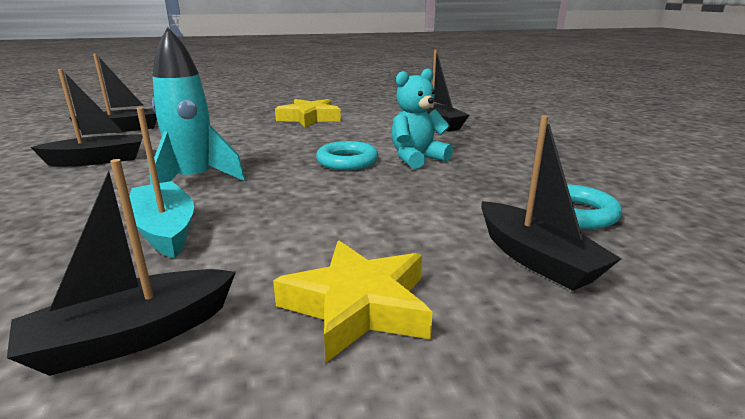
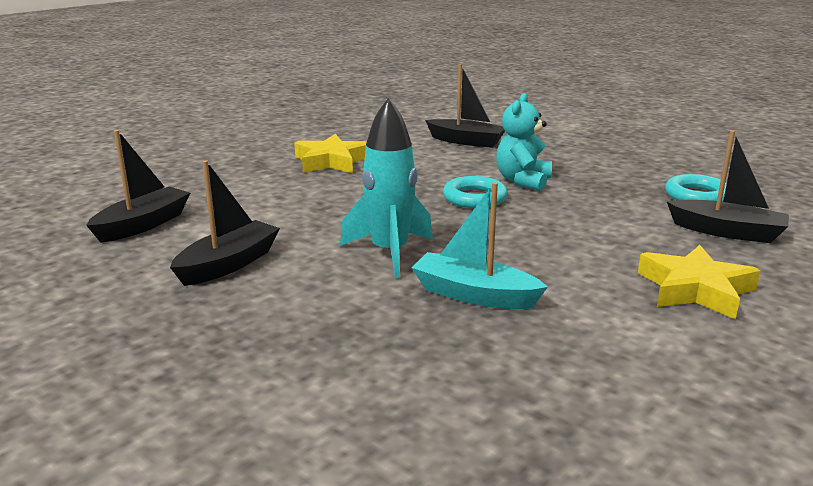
camera: 35 degrees left, 0 degrees up
(132, 336) = (621, 352): black boat -> none

